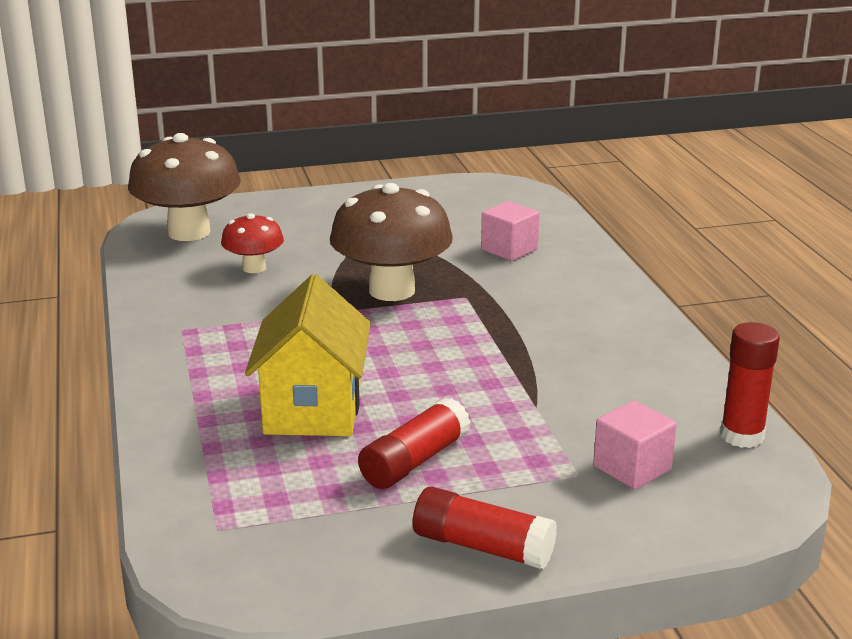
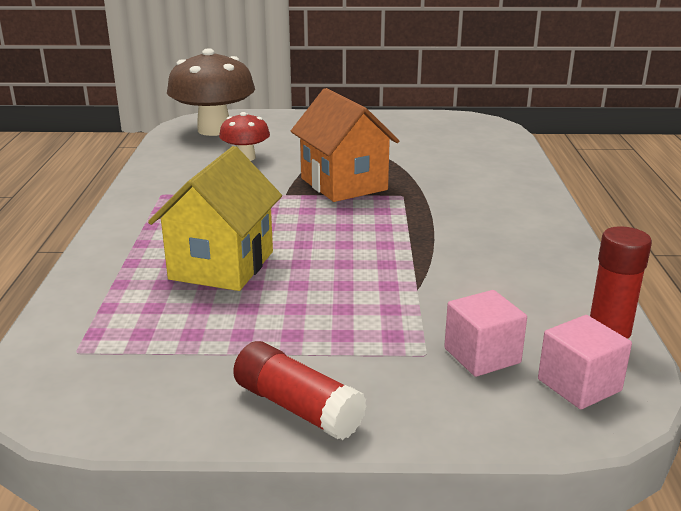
camera: 15 degrees right, 0 degrees up
(392, 290) = (343, 184): brown mushroom -> orange house
(415, 461) = (281, 319): red glue stick -> none
(509, 249) = (458, 165): pink cube -> pink cube (579, 385)

